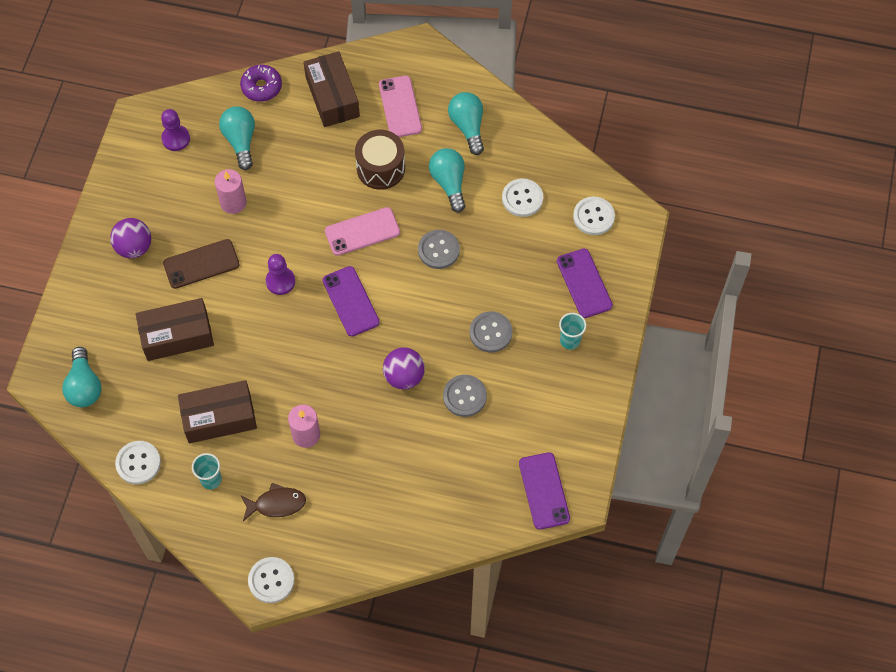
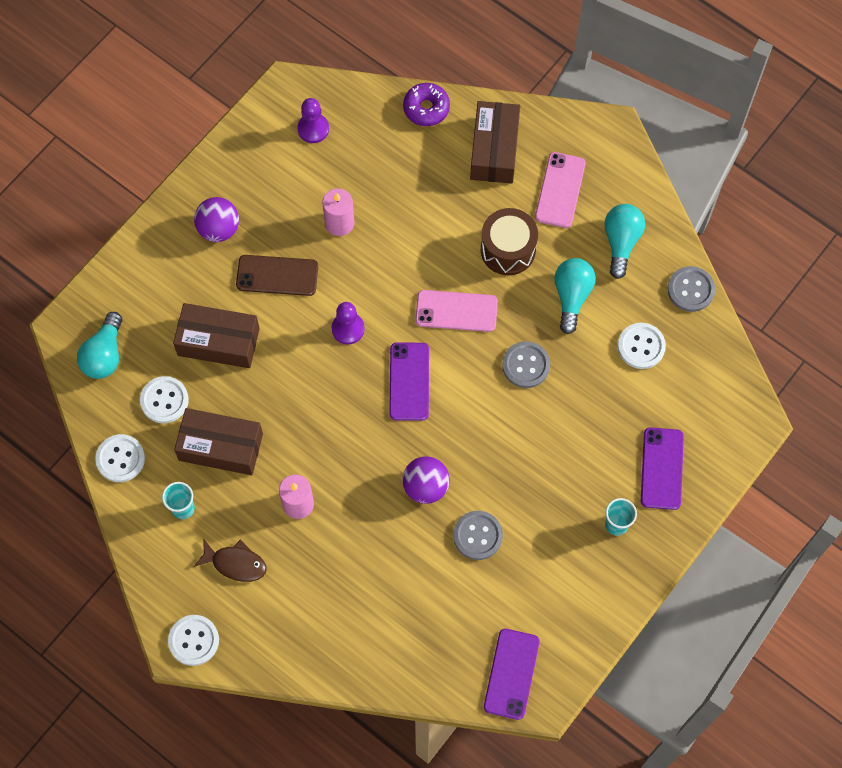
camera: 25 degrees right, 5 degrees up
(240, 141) = (377, 159): turquoise light bulb -> none
(490, 333) = (537, 479): grey button -> grey button (690, 290)
(593, 217) = (707, 399): white button -> white button (164, 400)

